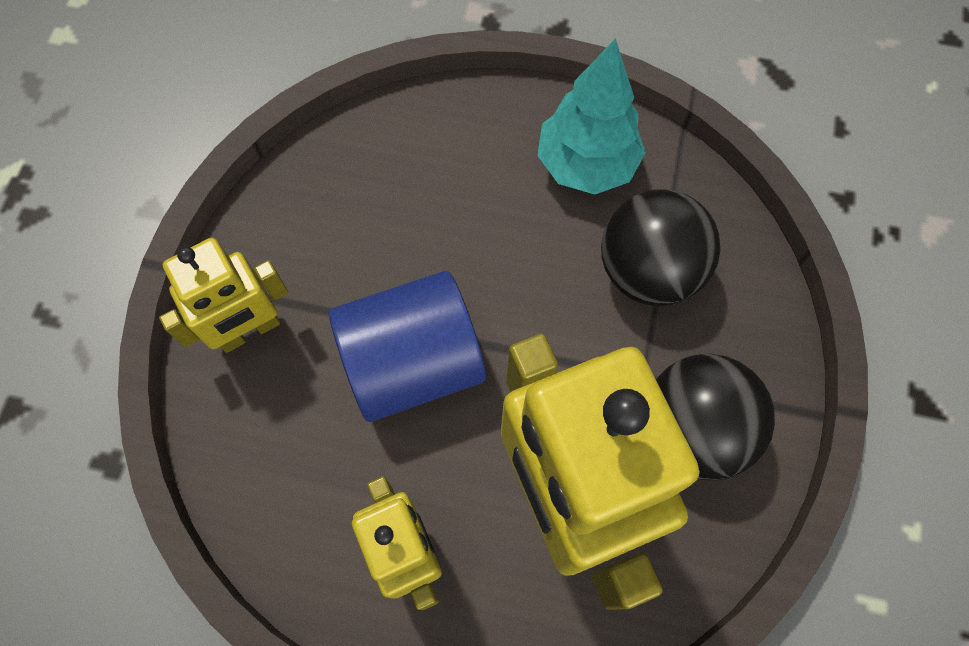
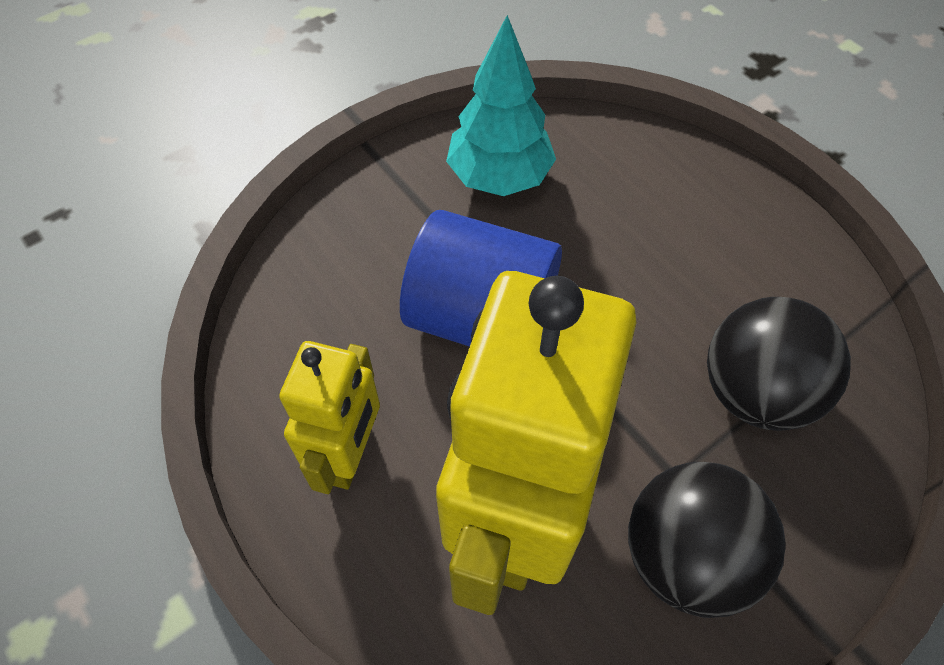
camera: 40 degrees right, 10 degrees down
(249, 331) = (380, 209): yellow robot -> none
(586, 164) = (767, 269): turquoise tree -> turquoise tree (499, 177)

